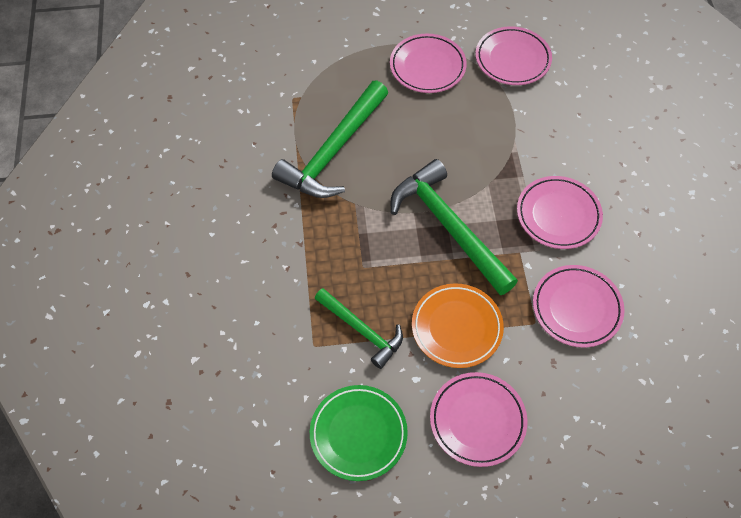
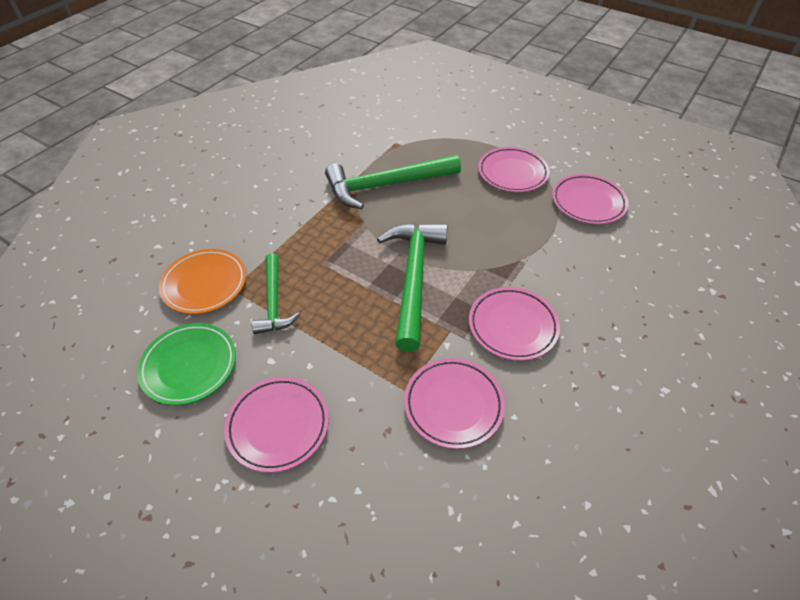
camera: 40 degrees right, 10 degrees down
(456, 327) = (340, 348): orange plate -> orange plate (205, 284)

